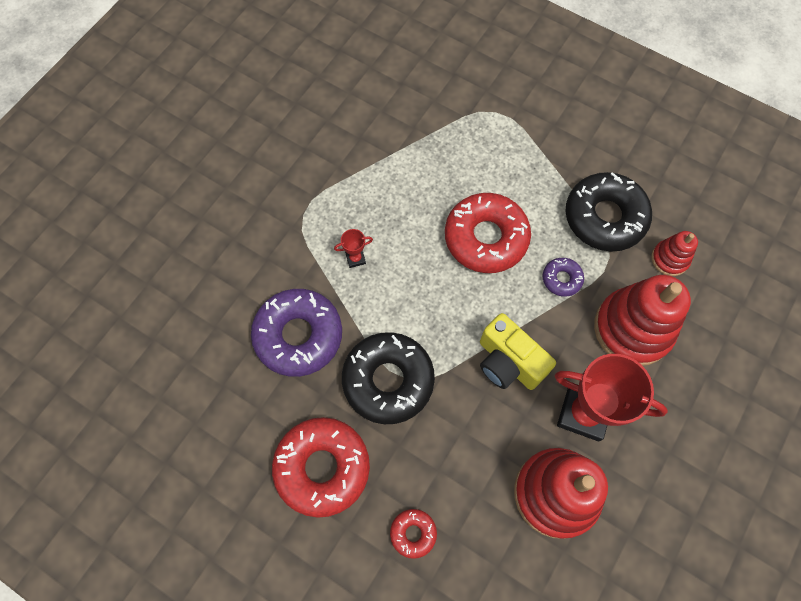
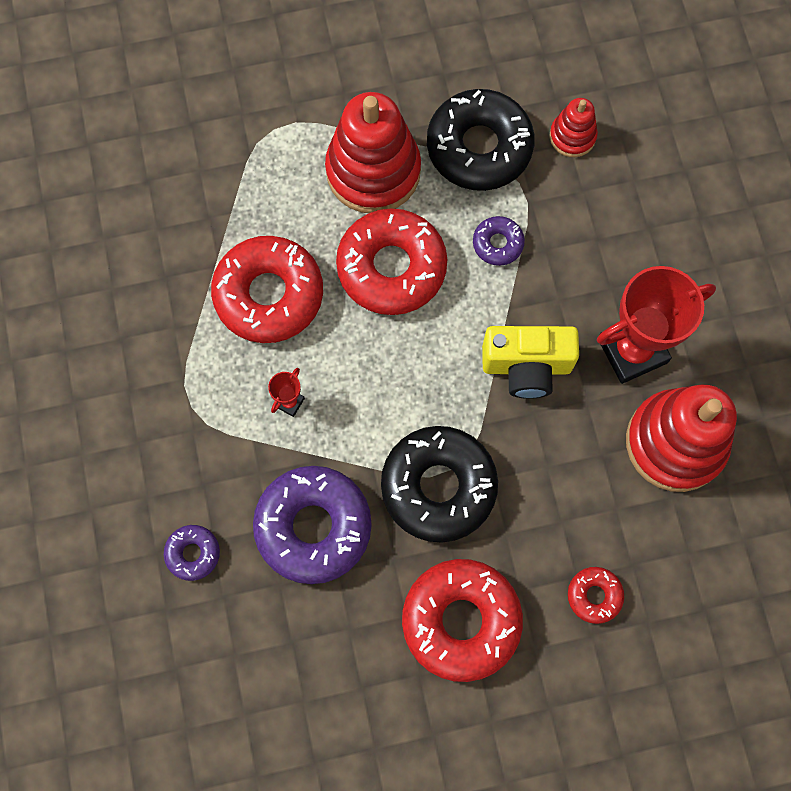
camera: 45 degrees left, 5 degrees up
(224, 289) = (193, 553): none -> purple donut
(403, 193) = (269, 295): none -> red donut
(632, 328) = (601, 233): red stacking toy -> red stacking toy (373, 171)

